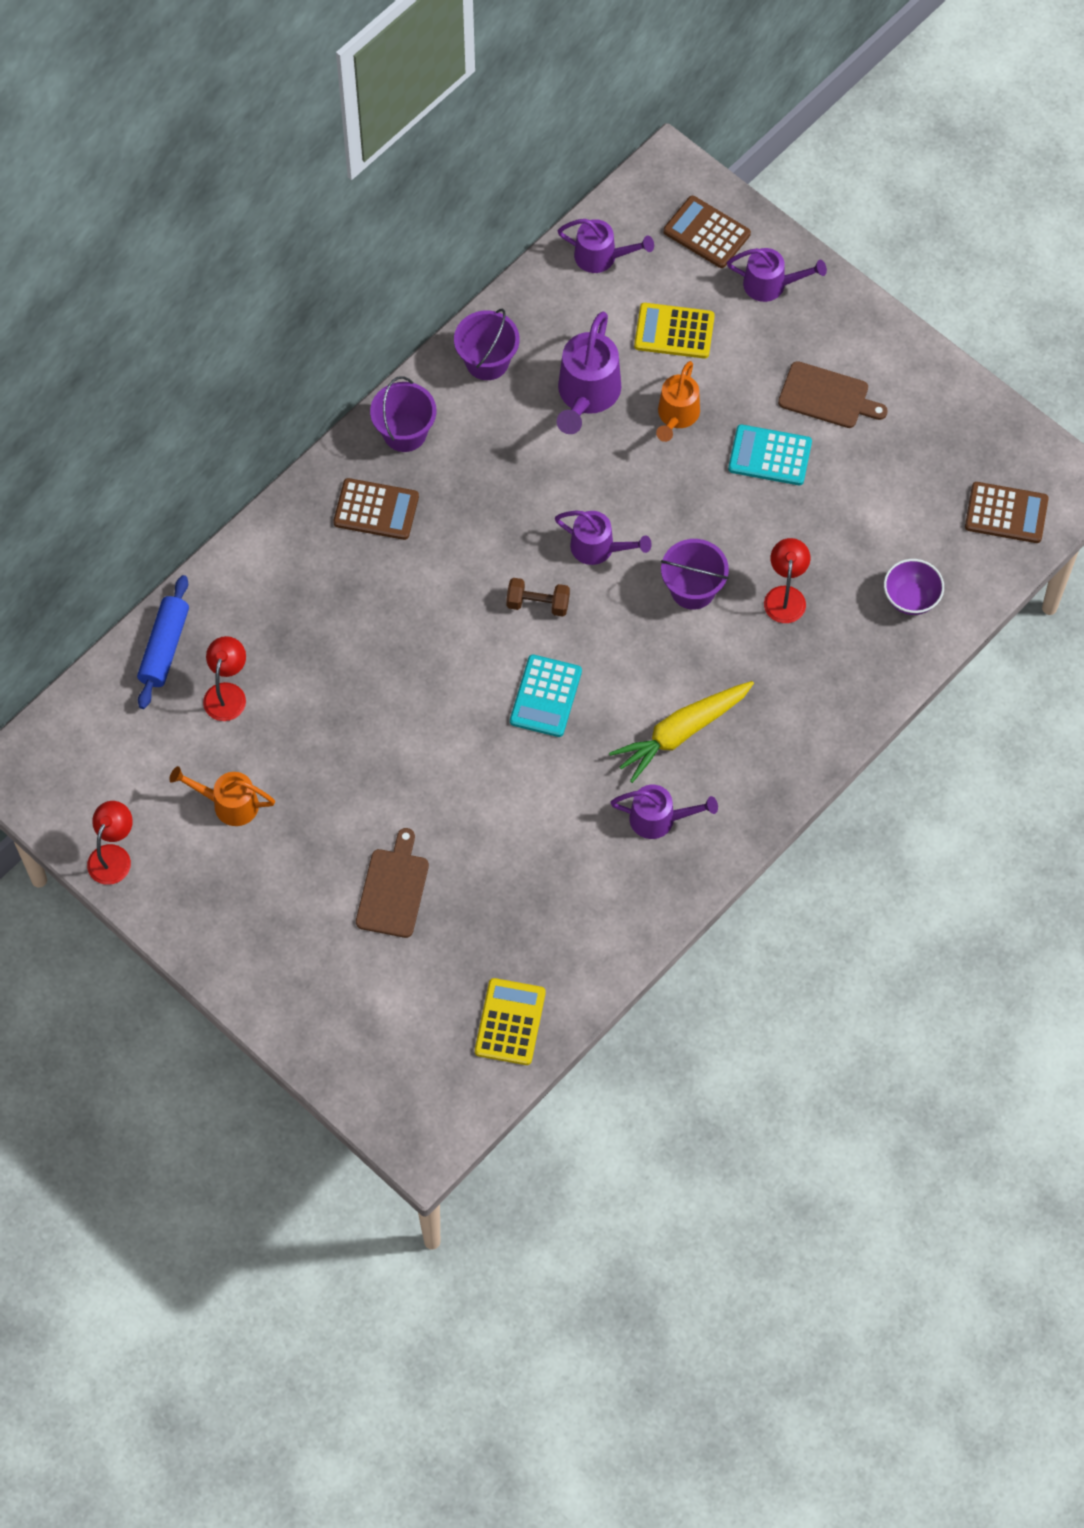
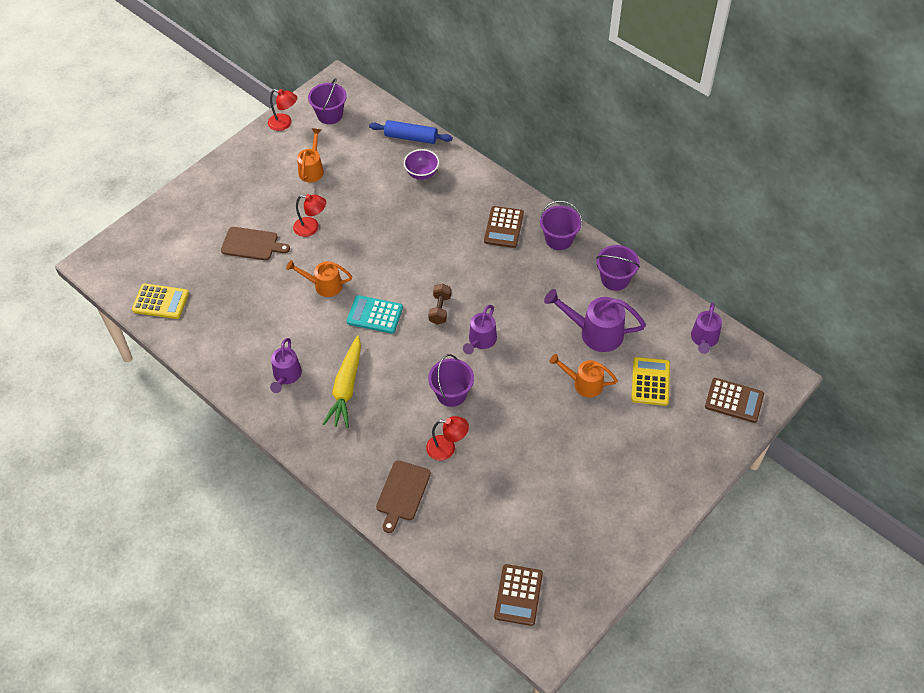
camera: 90 degrees right, 10 degrees down
(97, 781) = (330, 115): none -> purple bucket
(227, 693) = (381, 165): red lamp -> red lamp (311, 228)
(484, 774) = (323, 285): none -> orange watering can
(681, 733) = (346, 388): yellow carrot -> yellow carrot turned 135 degrees counterclockwise
(706, 233) = (734, 401): brown calculator -> brown calculator turned 75 degrees clockwise
(770, 455) = (556, 439): turquoise calculator -> none
(771, 285) = (696, 441): purple watering can -> none
(827, 396) = (608, 476): brown cutting board -> brown cutting board (402, 493)
(911, 598) = (446, 527): purple bowl -> purple bowl (422, 174)

